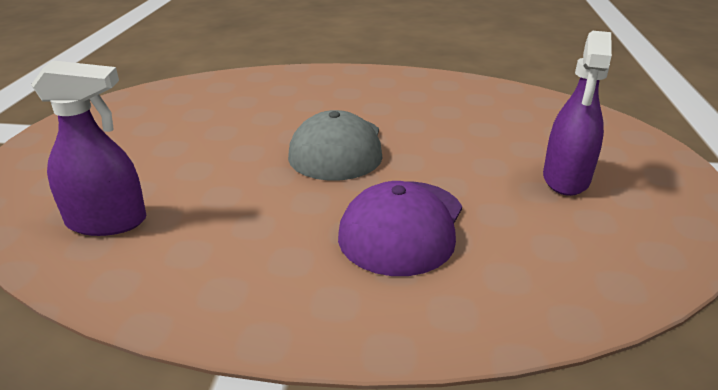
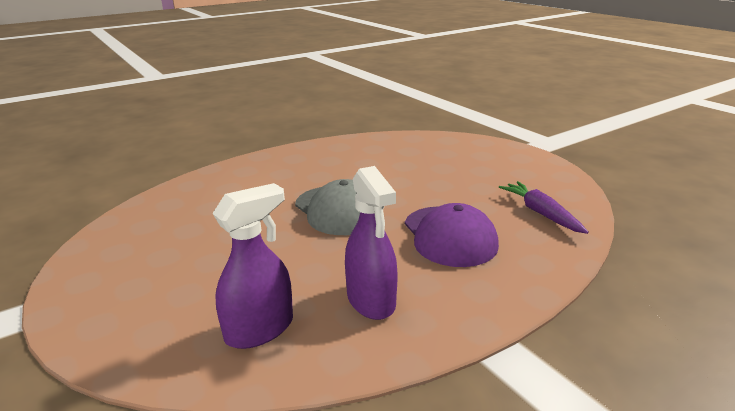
camera: 40 degrees left, 5 degrees down
(566, 179) = (485, 176): purple spray bottle -> purple spray bottle (371, 301)
(567, 257) = (541, 213): none -> purple carrot

